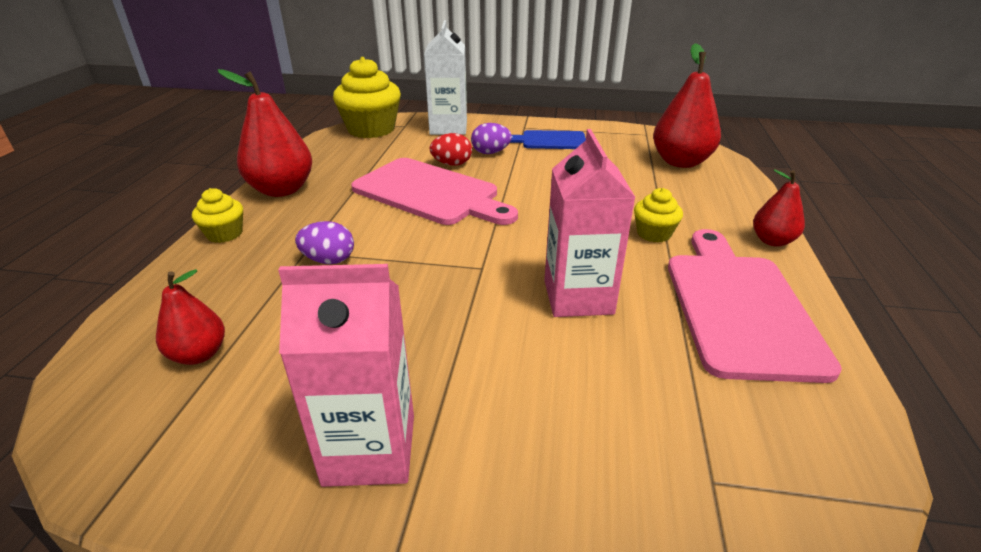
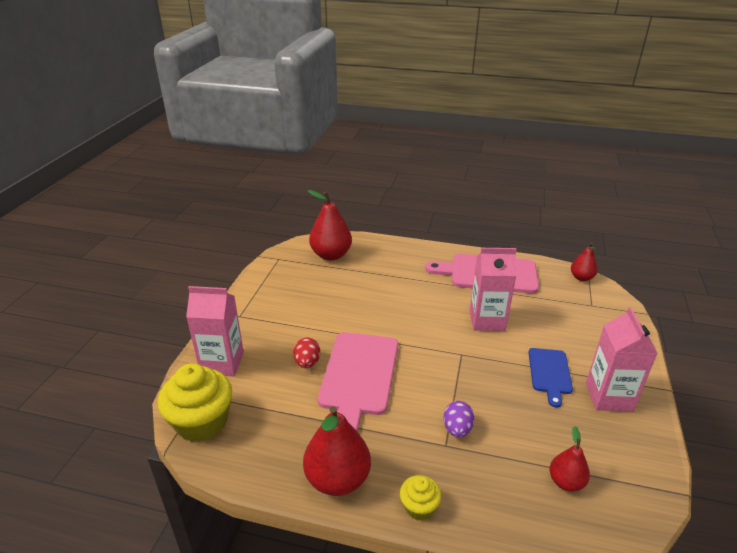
camera: 85 degrees left, 0 degrees up
(430, 193) = (359, 376): pink cutting board -> pink cutting board turned 150 degrees clockwise
(448, 128) = (222, 363): white carton -> pink carton
(490, 153) = (290, 339): purple egg -> none
(550, 140) = (275, 305): blue cutting board -> blue cutting board (550, 373)
(653, 233) = (423, 284): yellow cupcake -> none
(772, 241) = (431, 249): red pear -> red pear (581, 278)

